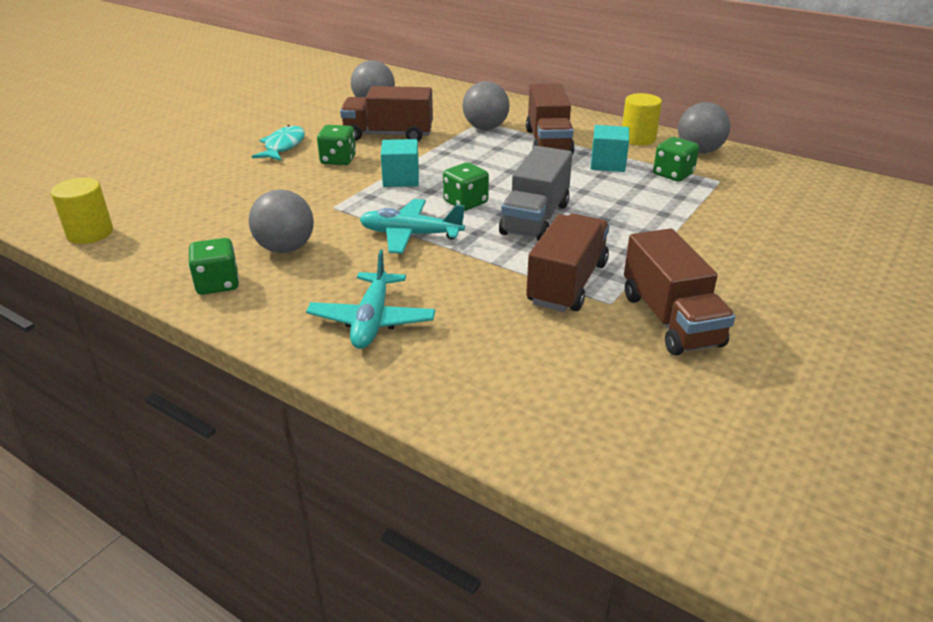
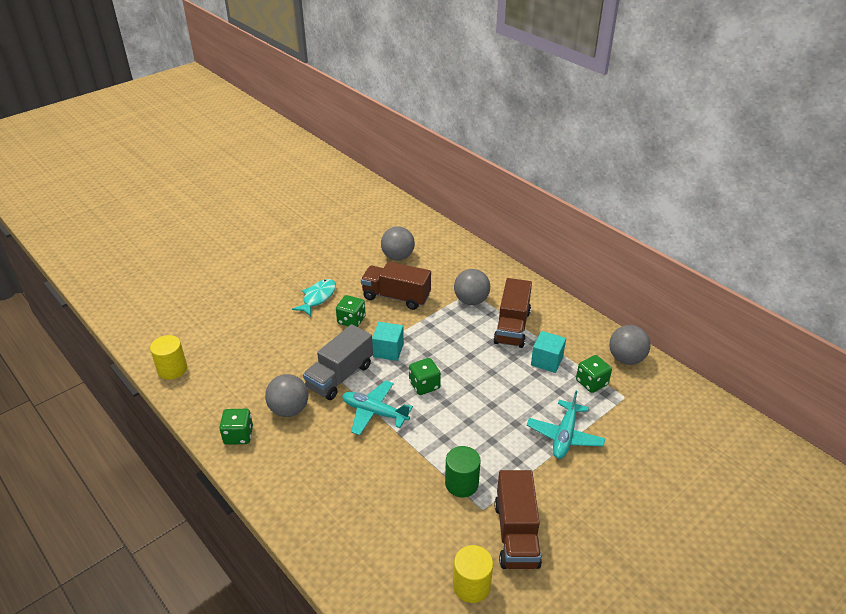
camera: 15 degrees right, 5 degrees up
(372, 320) = (323, 490): turquoise plane -> turquoise plane (564, 436)
(535, 219) = (467, 413): grey truck -> grey truck (340, 376)
(567, 283) = (461, 484): brown truck -> green cylinder
(638, 139) = (584, 334): yellow cylinder -> yellow cylinder (471, 586)

